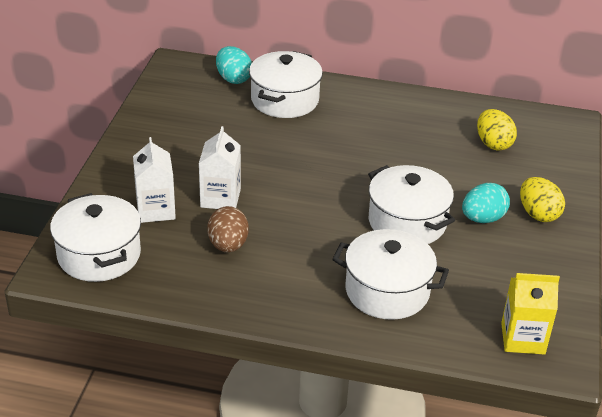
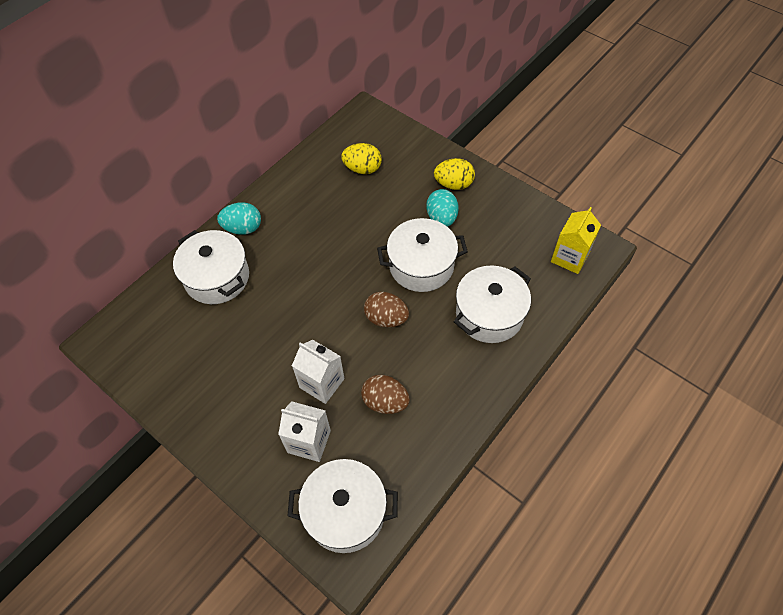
camera: 60 degrees left, 20 degrees up
(233, 79) = (158, 303): turquoise egg -> turquoise egg (243, 228)
(323, 217) = (386, 318): none -> brown egg

